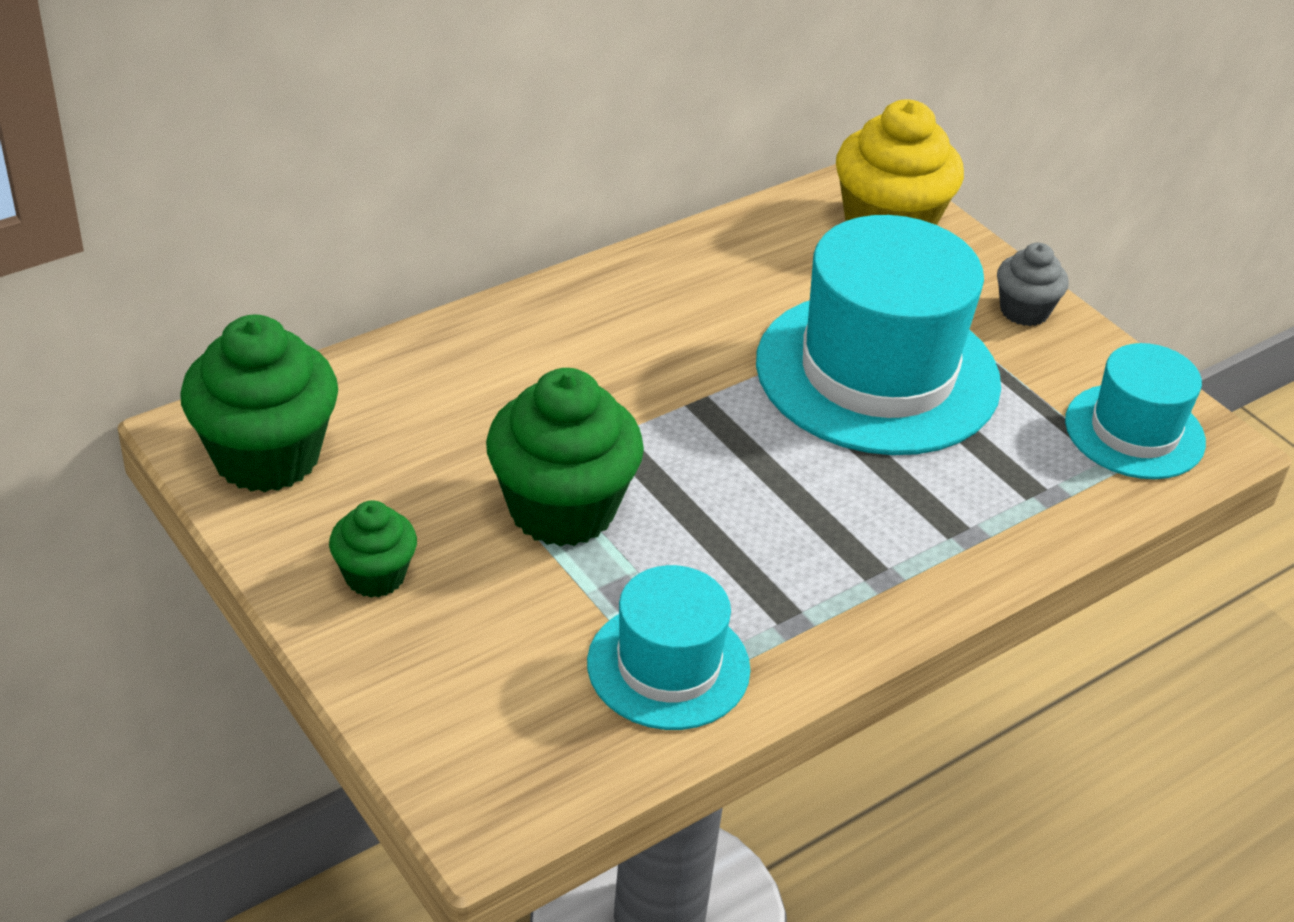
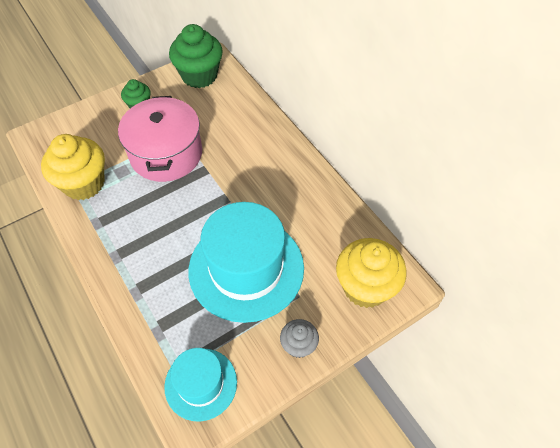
camera: 95 degrees right, 15 degrees up
(562, 509) = (166, 154): green cupcake -> pink pot
(668, 666) = (84, 183): turquoise hat -> yellow cupcake

